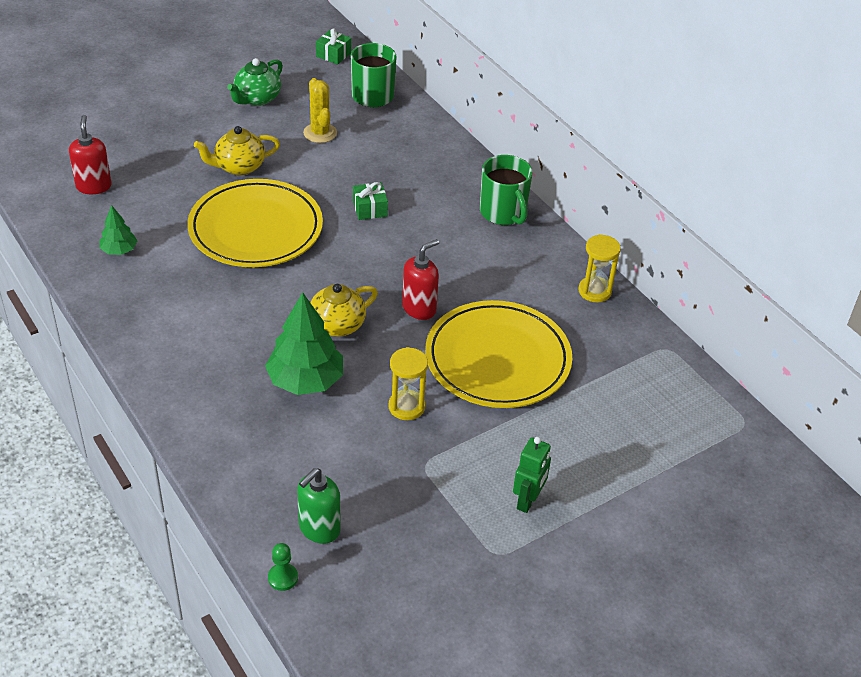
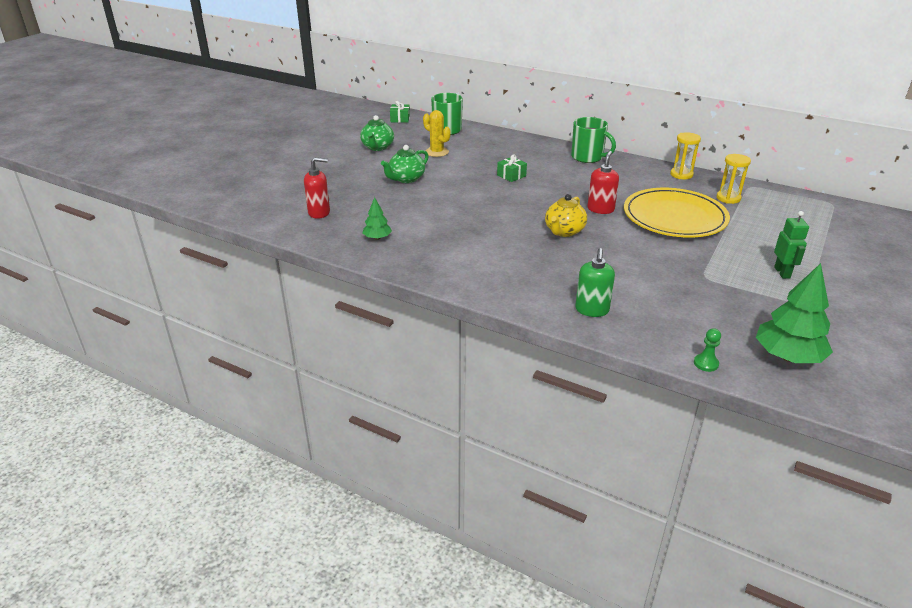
camera: 25 degrees left, 10 degrees down
(94, 186) = (319, 213): red soap dispenser -> red soap dispenser turned 120 degrees clockwise
(239, 167) = (406, 179): yellow teapot -> green teapot
(255, 228) = (454, 203): yellow plate -> none
(305, 380) = (582, 262): green tree -> green tree (788, 356)
(319, 529) = (691, 330): green soap dispenser -> green soap dispenser (592, 310)
(406, 407) = (656, 254): yellow hourglass -> yellow hourglass (728, 198)

